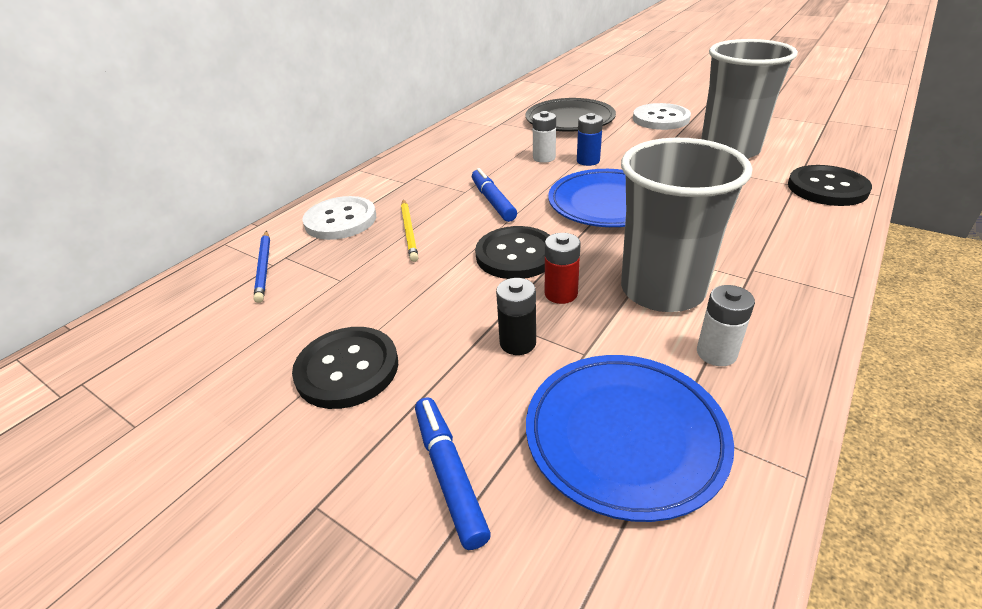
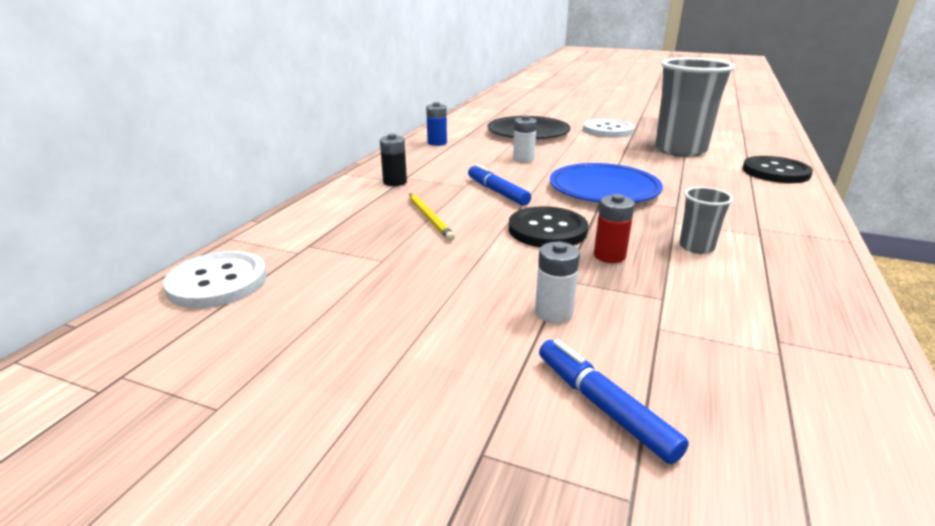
camera: 15 degrees left, 10 degrees down
(264, 267) = (290, 255): blue pencil -> none
(340, 220) = (351, 213): white button -> white button (217, 282)
(347, 369) = (438, 332): black button -> none
(517, 343) = (596, 295): black battery -> black battery (395, 182)
(588, 161) = (565, 160): blue battery -> blue battery (437, 143)
(624, 436) = (743, 356): blue plate -> none
(662, 290) = (696, 247): grey cup -> grey cup, size x0.45
(716, 353) = (774, 288): white battery -> white battery (553, 313)

